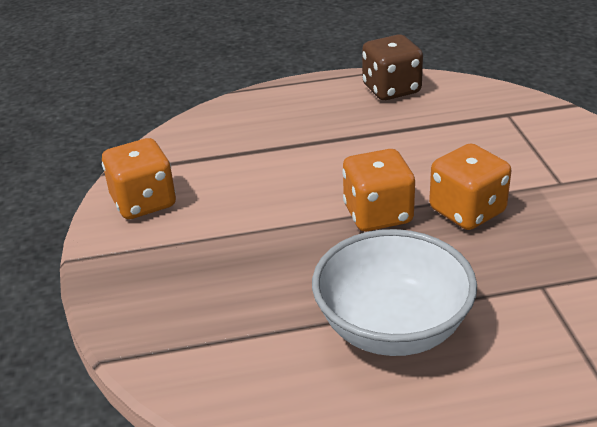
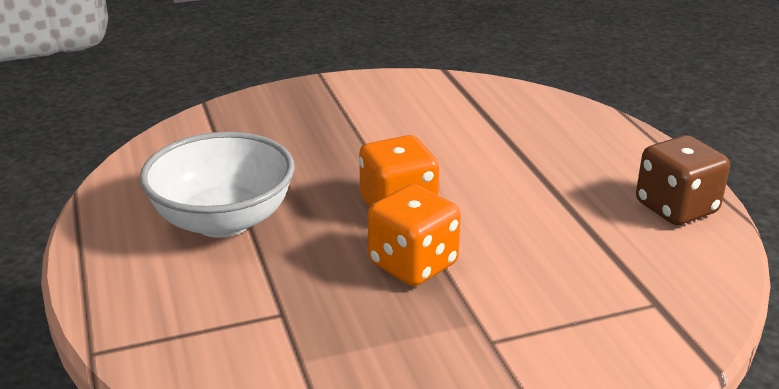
camera: 80 degrees right, 5 degrees down
(143, 202) = (400, 90): orange dice -> none

